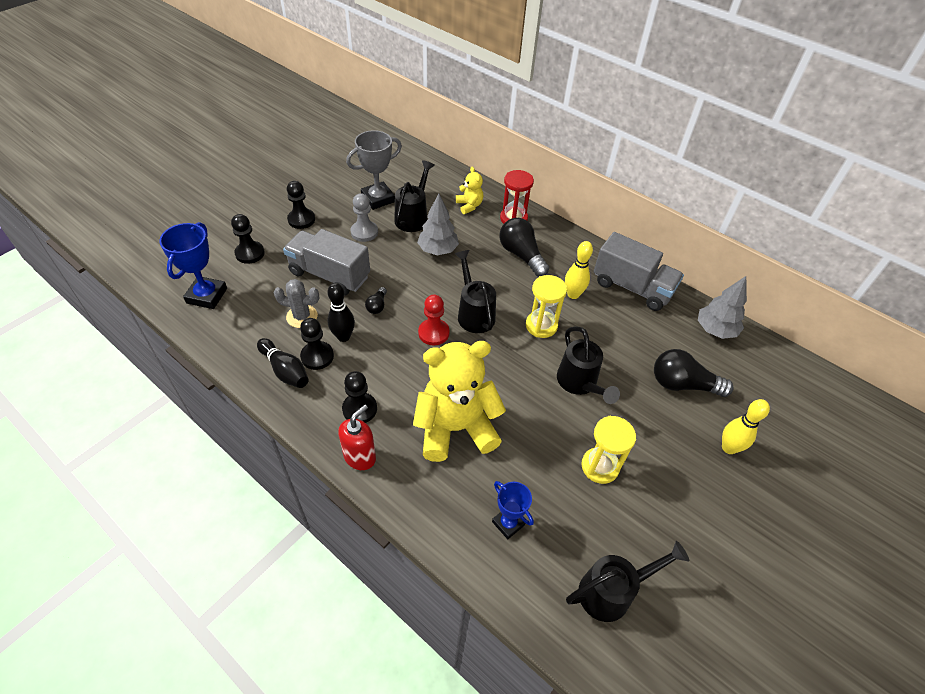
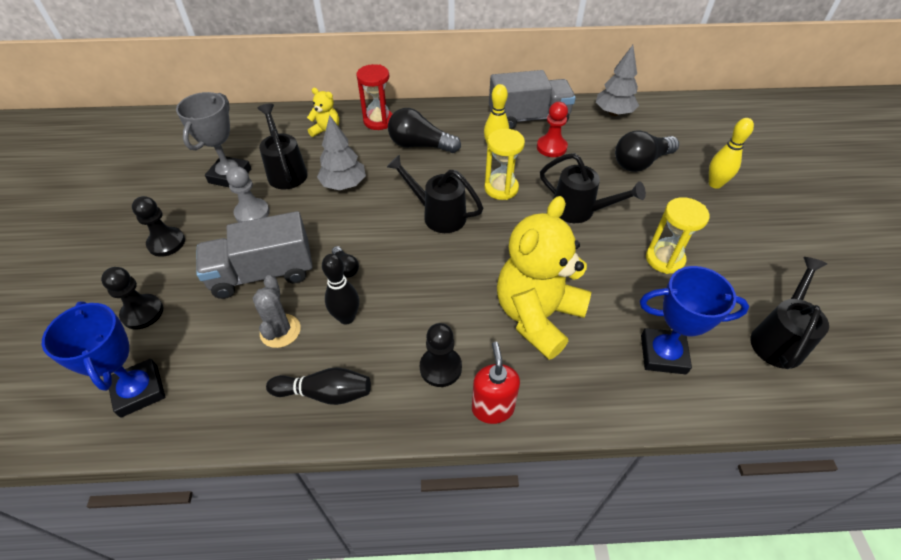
camera: 40 degrees left, 0 degrees up
(302, 316) = (280, 331): grey cactus -> grey cactus turned 60 degrees counterclockwise
(317, 356) = (342, 355): black pawn -> none
(433, 333) = (425, 254): red pawn -> red pawn (551, 147)
(508, 523) = (663, 354): blue trophy -> blue trophy, size x1.60

